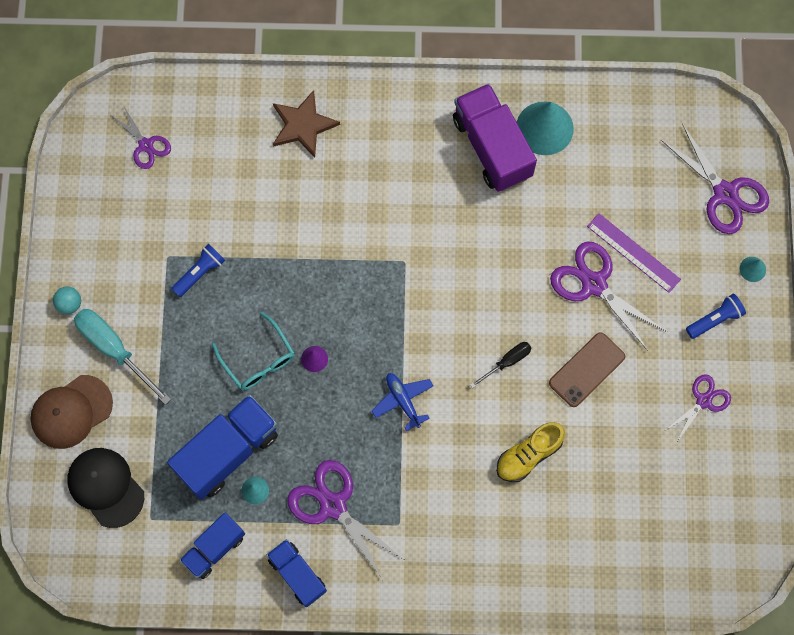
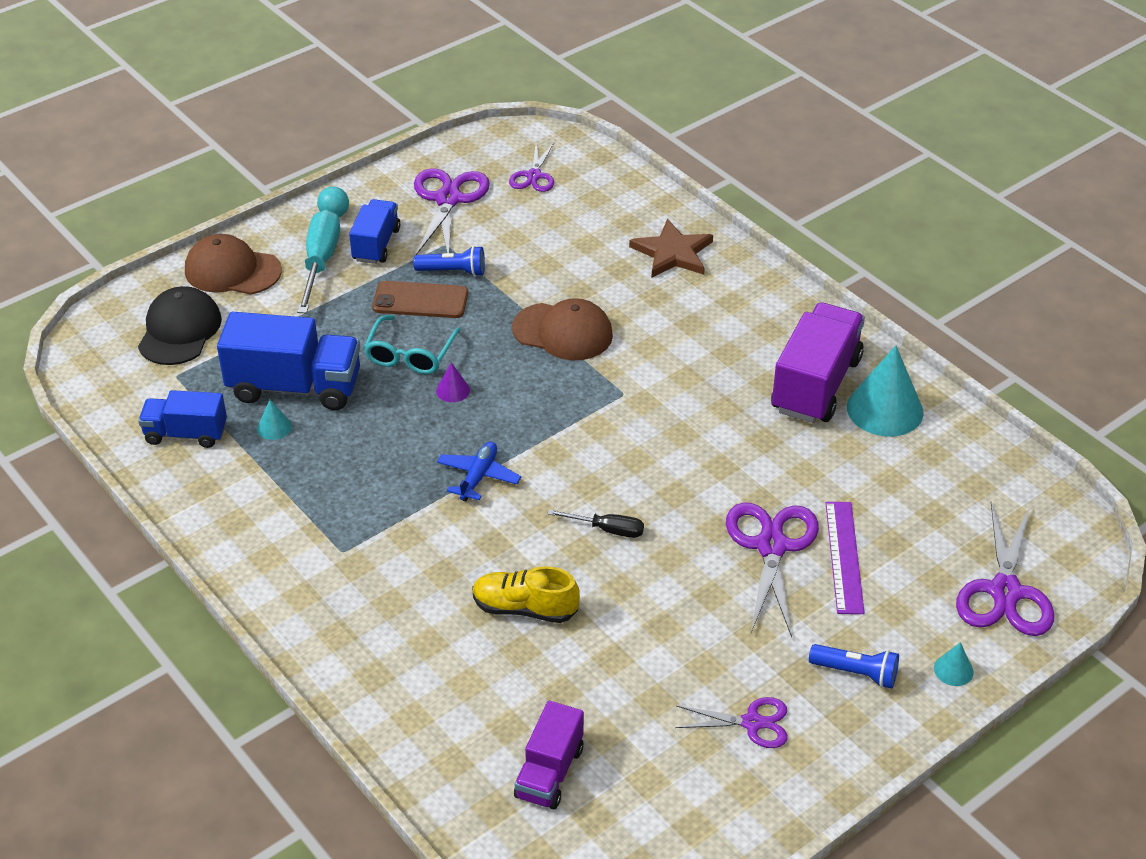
camera: 50 degrees right, 30 degrees down
(297, 574) = (214, 507): blue truck -> blue truck (376, 245)
(318, 252) = (563, 332): none -> brown cap
(333, 506) = (313, 491): purple scissors -> purple scissors (448, 199)
(586, 369) = (672, 598): brown phone -> brown phone (420, 300)
(652, 531) = (549, 772): none -> purple truck

